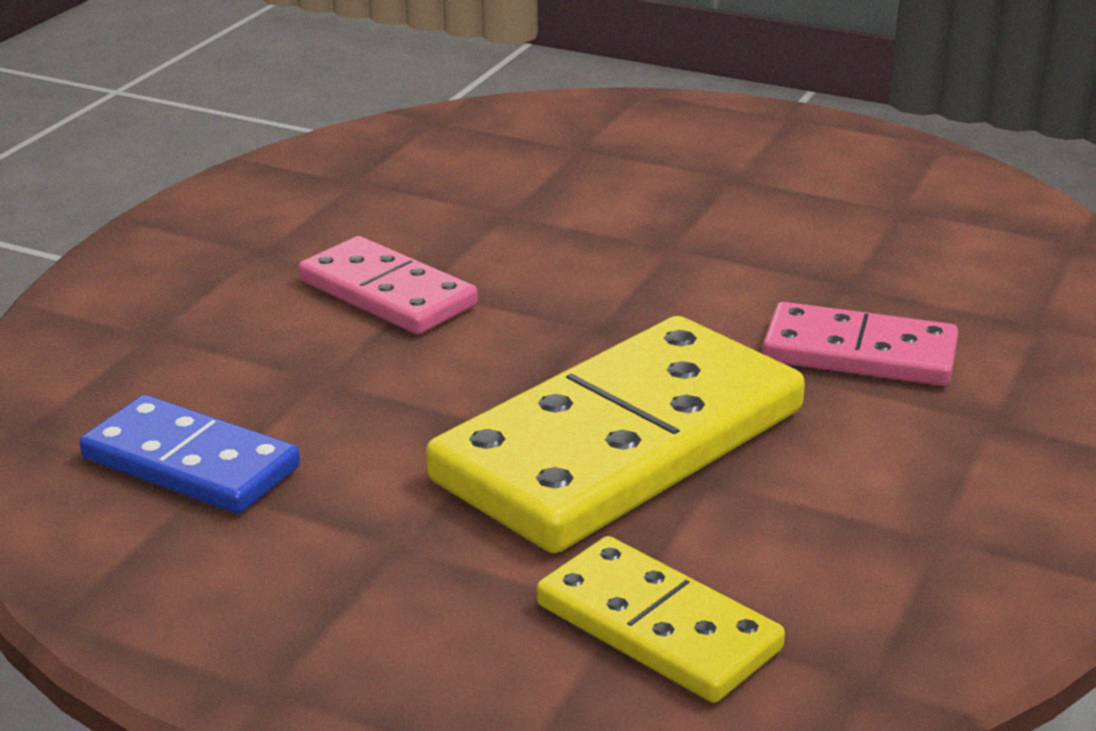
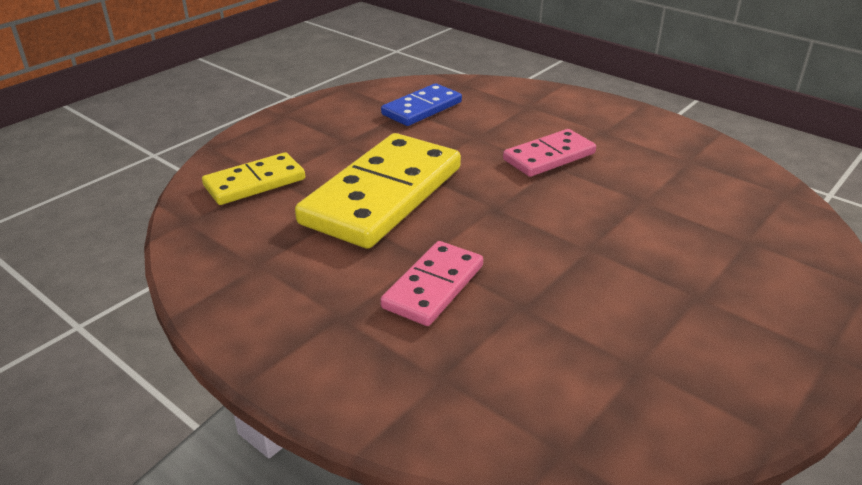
camera: 105 degrees right, 5 degrees up
(619, 445) = (383, 195): yellow domino -> yellow domino turned 60 degrees clockwise

